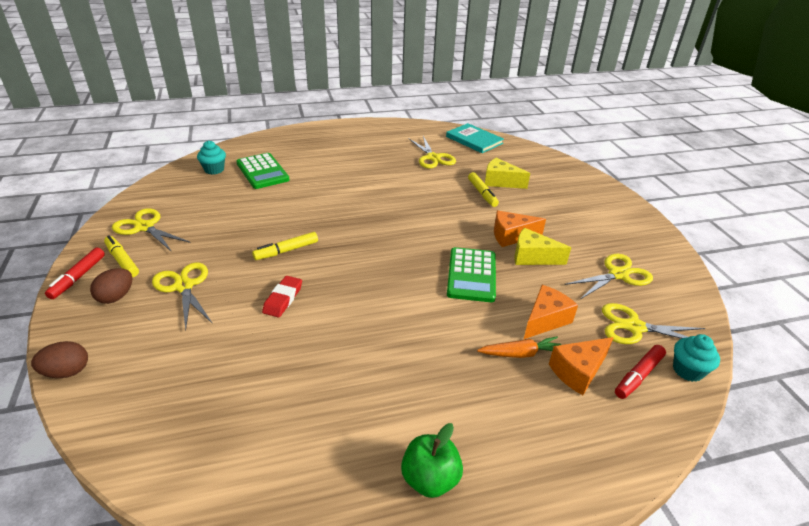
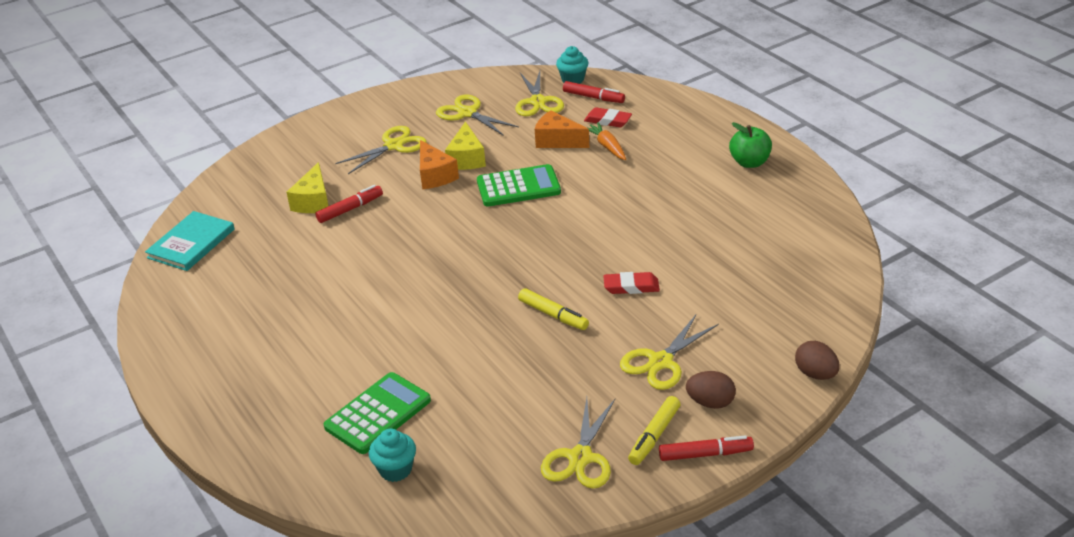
camera: 105 degrees left, 0 degrees up
(433, 158) = (265, 267): yellow scissors -> yellow scissors (394, 146)
(482, 193) = (350, 209): yellow marker -> red marker
(578, 371) = (608, 121): orange cheese -> red eraser

